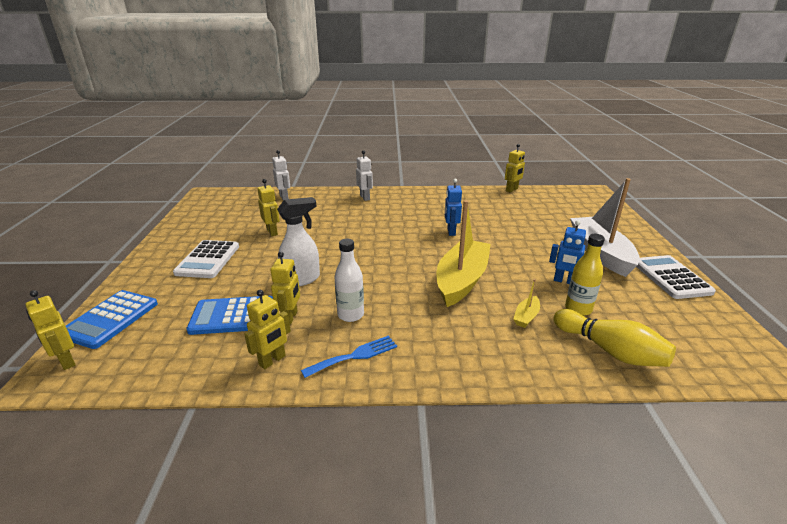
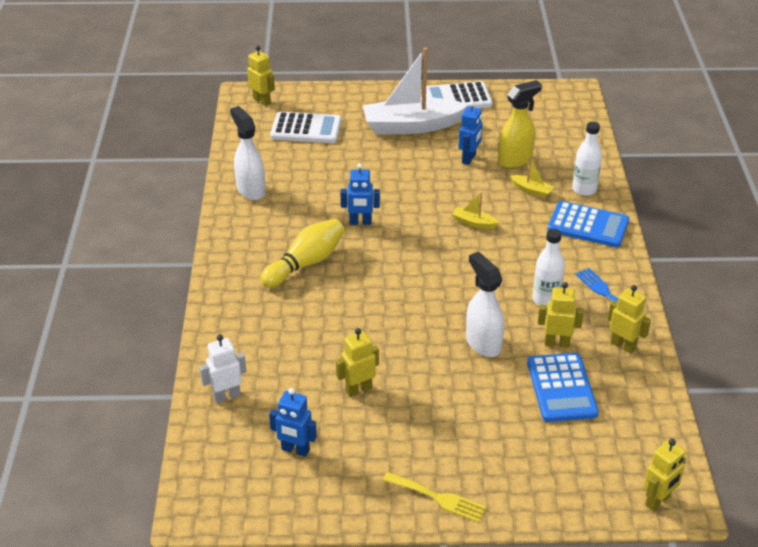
camera: 90 degrees left, 10 degrees up
(110, 319) = (584, 494): blue calculator -> blue calculator (588, 225)
(159, 257) = (438, 498): none -> yellow fork
(208, 260) = (442, 441): white calculator -> white calculator (306, 129)
(231, 215) = (295, 450): none -> blue robot
(365, 197) = (240, 300): white robot -> none
(461, 280) = (474, 223): yellow boat -> yellow boat, size x0.41
(478, 196) = (250, 190): none -> white spray bottle
(512, 190) = (230, 158): yellow robot -> yellow robot (262, 101)
(544, 356) = (584, 189): none -> white bottle
(578, 309) = (515, 160): yellow bottle -> yellow spray bottle
(610, 350) = (570, 156): yellow bowling pin -> yellow bowling pin (305, 263)

